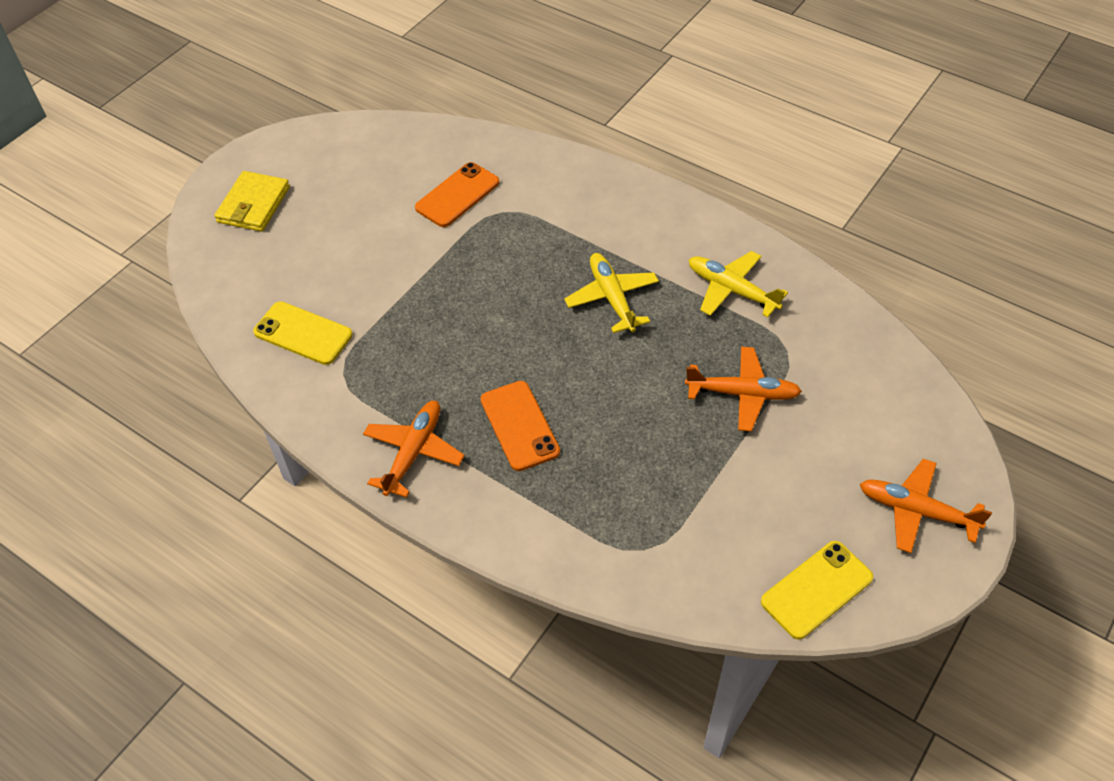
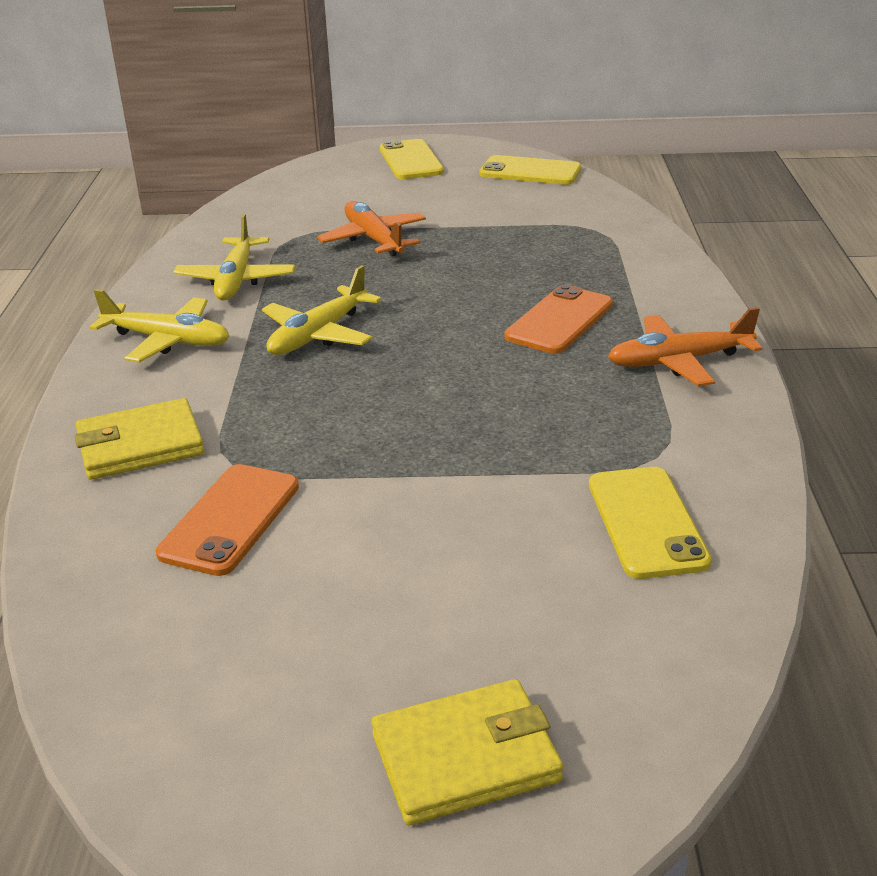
camera: 125 degrees left, 20 degrees down
(457, 195) = (230, 519): orange phone -> orange phone turned 75 degrees counterclockwise
(553, 185) = (140, 445): none -> yellow wallet
(667, 229) = (167, 340): none -> yellow plane
(917, 511) = (411, 160): orange plane -> yellow phone

